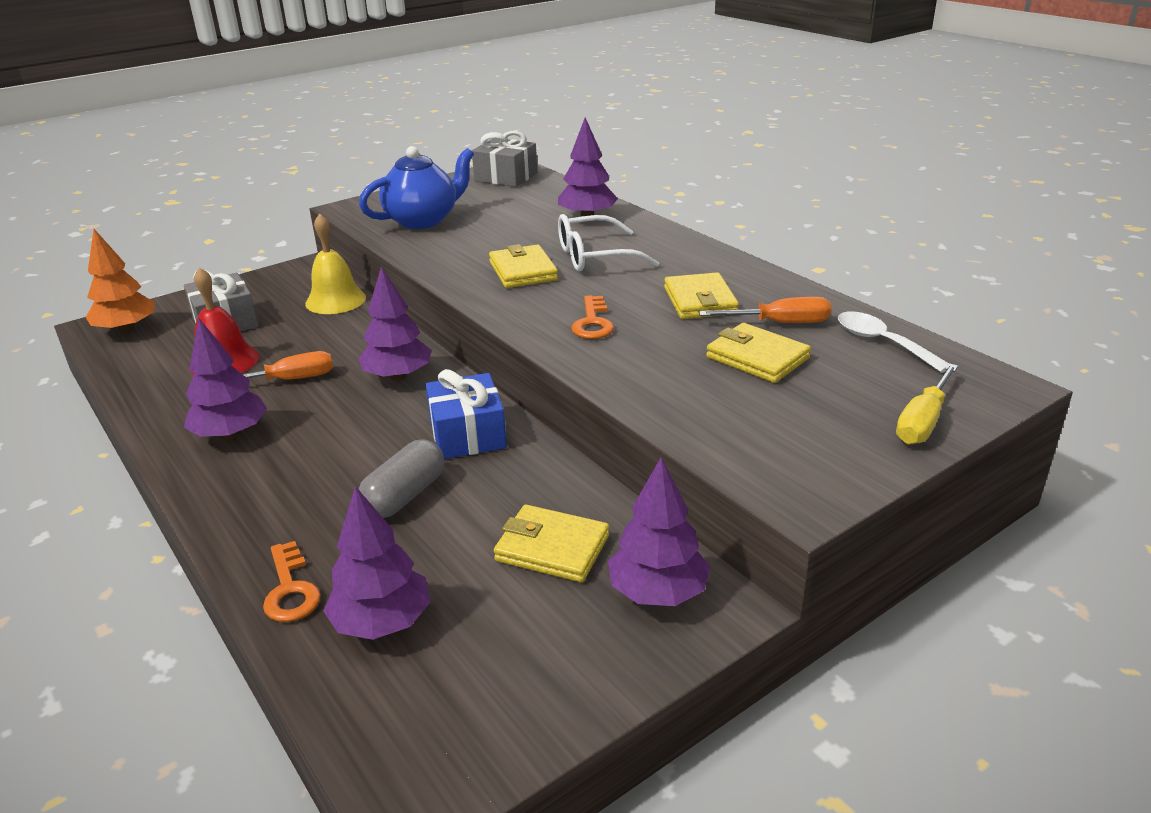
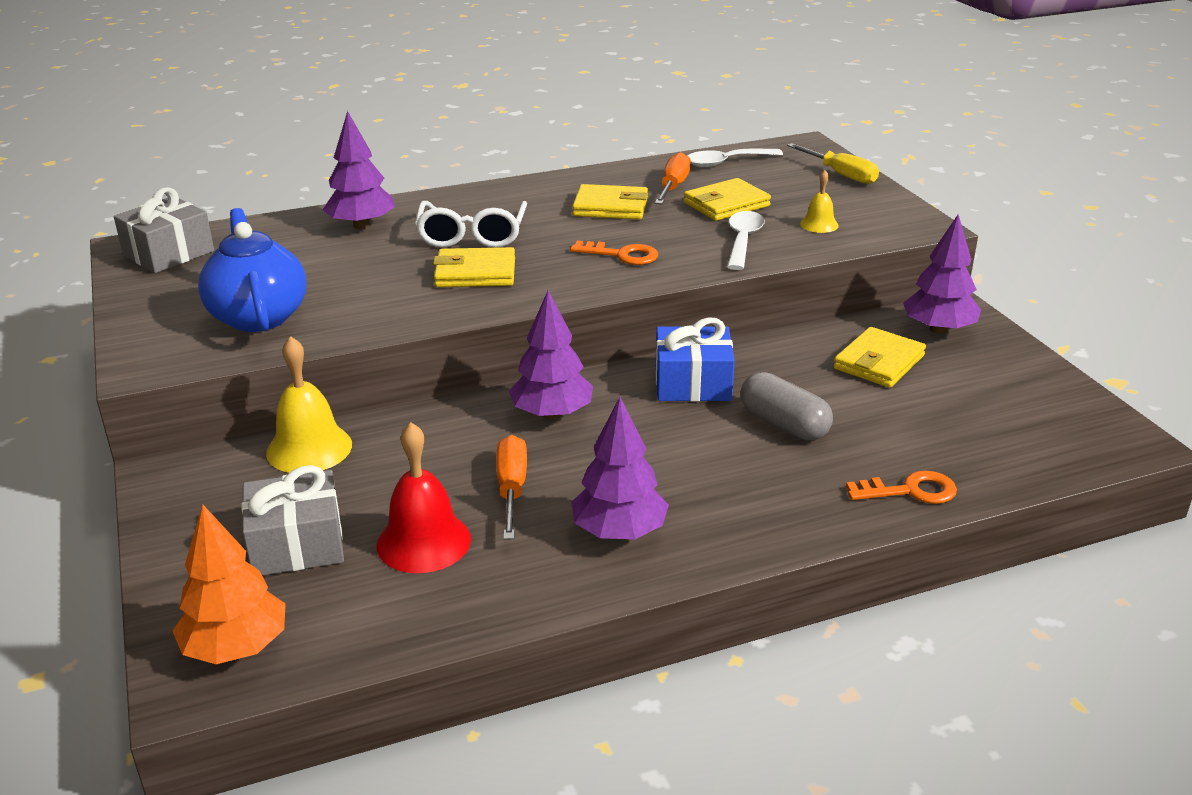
camera: 75 degrees left, 0 degrees up
(382, 622) = (958, 445): purple tree -> none
(666, 379) = (743, 241): none -> white spoon
(745, 421) = (819, 224): none -> yellow bell

